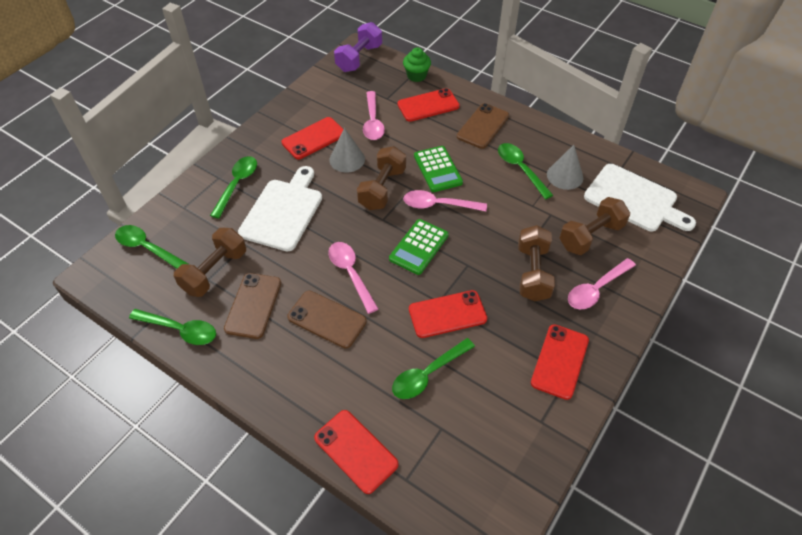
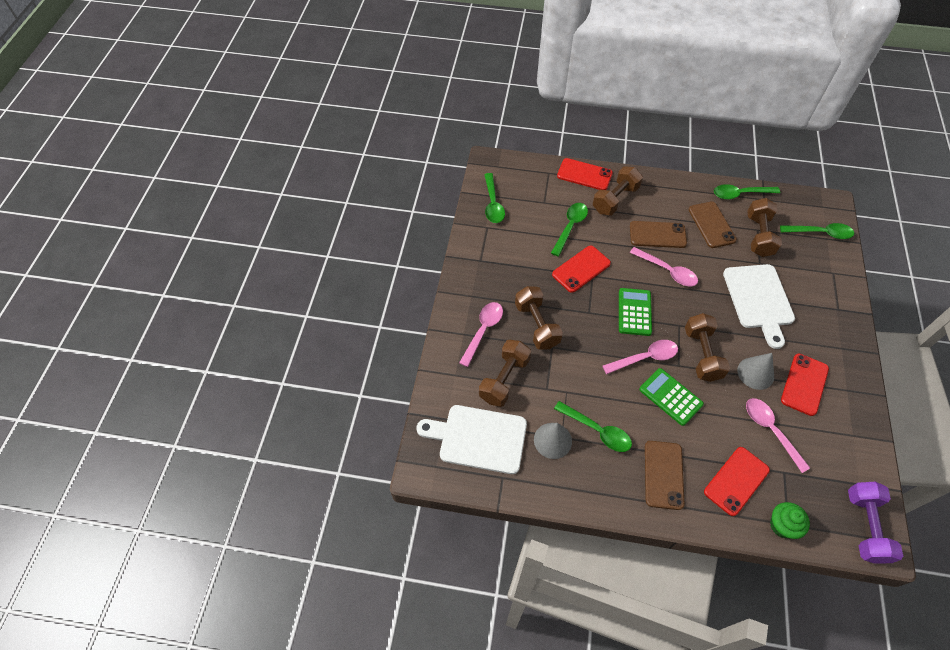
camera: 155 degrees right, 5 degrees up
(237, 184) = (817, 308): green spoon -> green spoon (493, 204)
(342, 390) = (615, 199): none -> brown dumbbell
(560, 361) = (490, 267): red phone -> none

